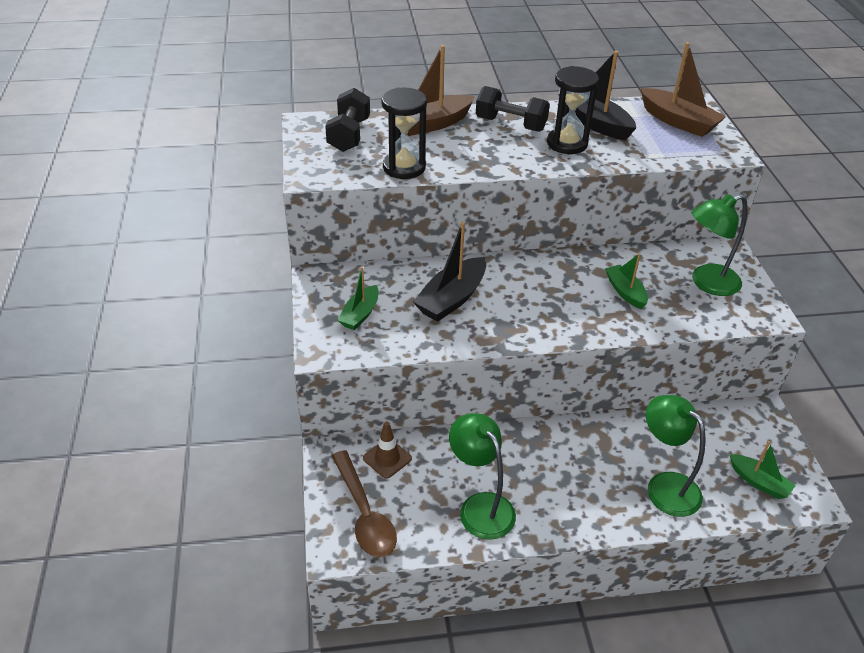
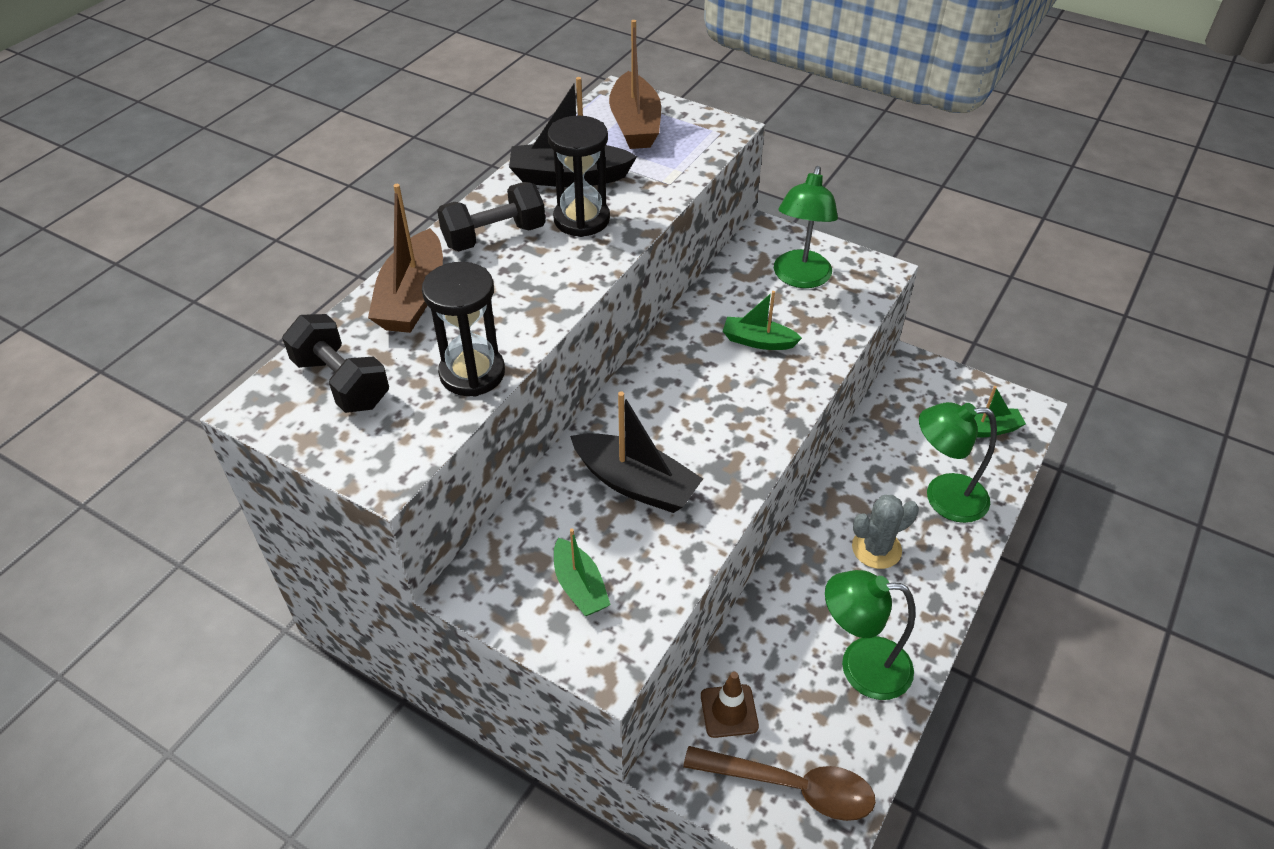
camera: 50 degrees left, 5 degrees up
(452, 299) = (635, 484): black boat -> black boat turned 45 degrees counterclockwise
(579, 470) = (876, 549): none -> grey cactus
(678, 121) = (635, 124): brown boat -> brown boat turned 90 degrees clockwise

